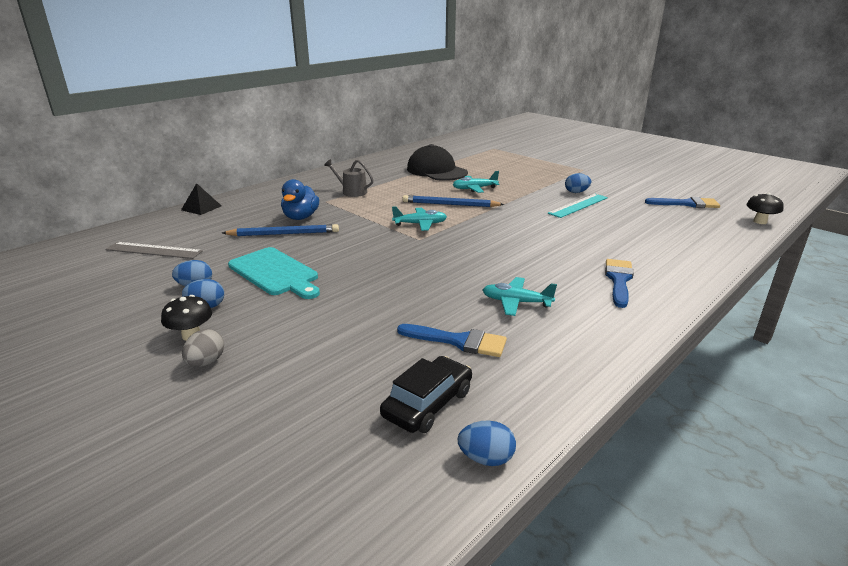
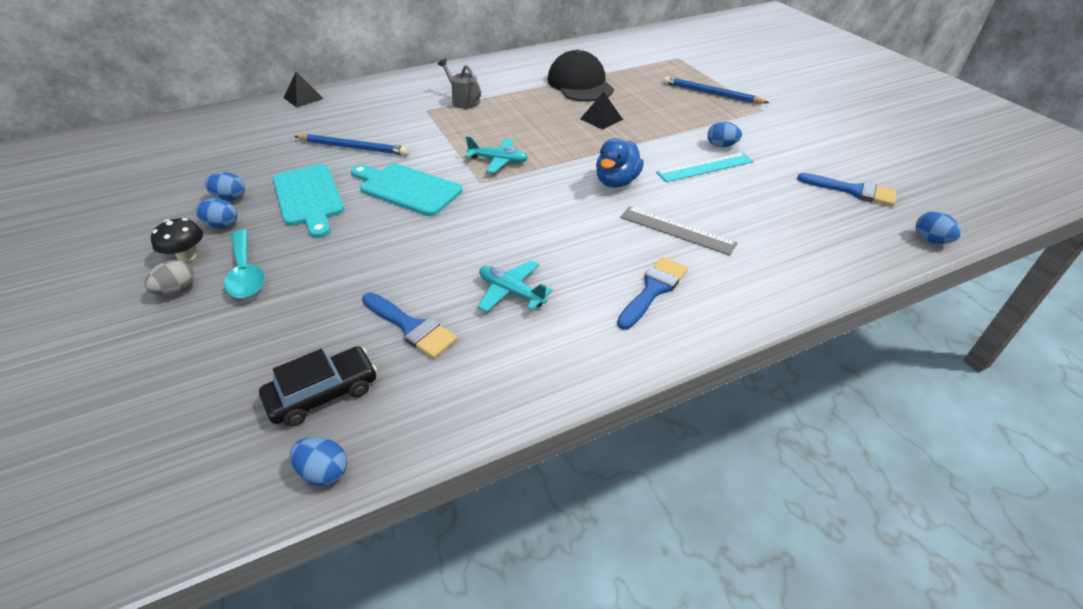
camera: 20 degrees right, 15 degrees up
(154, 250) = (226, 146): grey ruler -> grey ruler (677, 230)
(266, 336) = (246, 273): none -> turquoise spoon
(301, 217) = (385, 128): blue duck -> blue duck (616, 182)
(360, 253) = (407, 188): none -> turquoise cutting board
(450, 204) = (554, 138): blue pencil -> blue pencil (711, 94)
(474, 189) = (601, 119): turquoise plane -> black pyramid
(760, 221) = (930, 240): black mushroom -> blue egg

